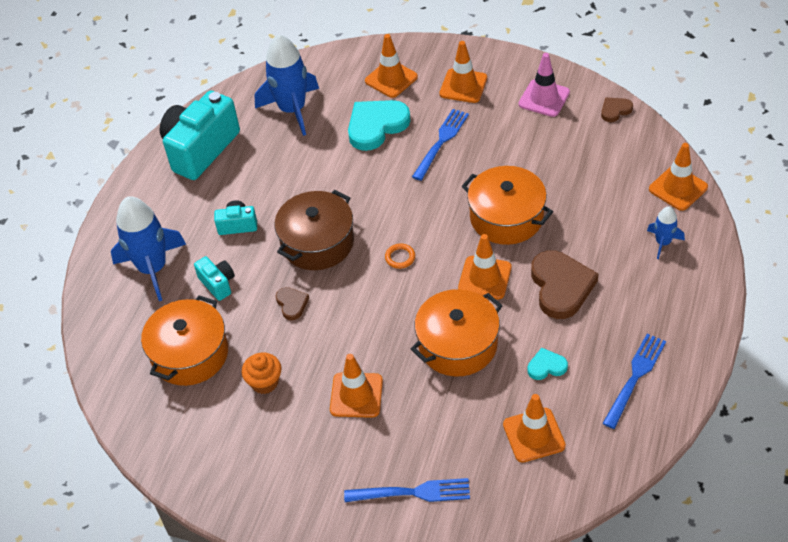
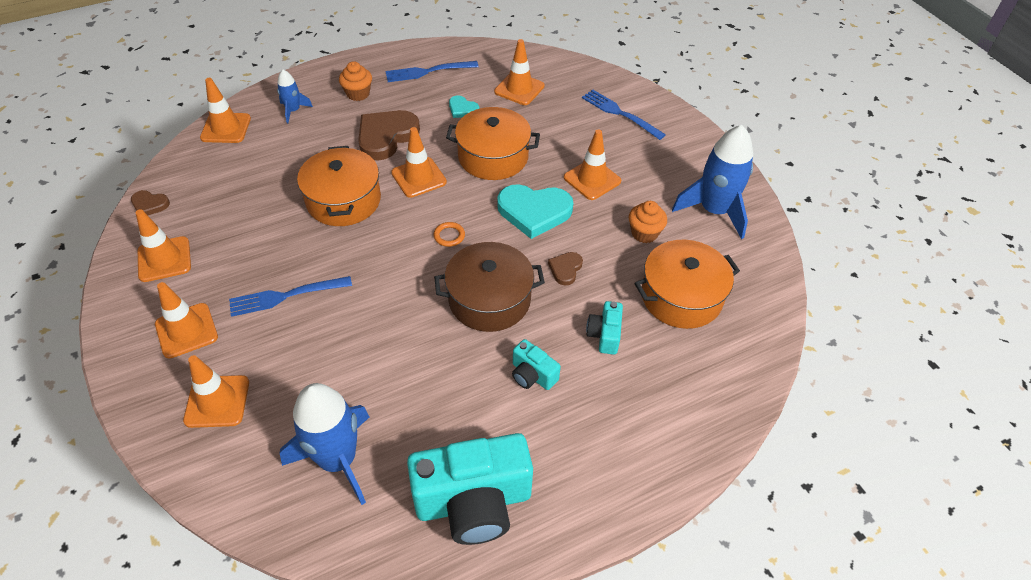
camera: 140 degrees left, 0 degrees up
(152, 268) = (647, 400): blue rocket -> blue rocket (714, 211)
(376, 126) = (303, 362): turquoise heart -> turquoise heart (534, 212)
(544, 98) = (164, 259): pink traffic cone -> orange traffic cone
(647, 301) = (358, 94): none -> orange cupcake

